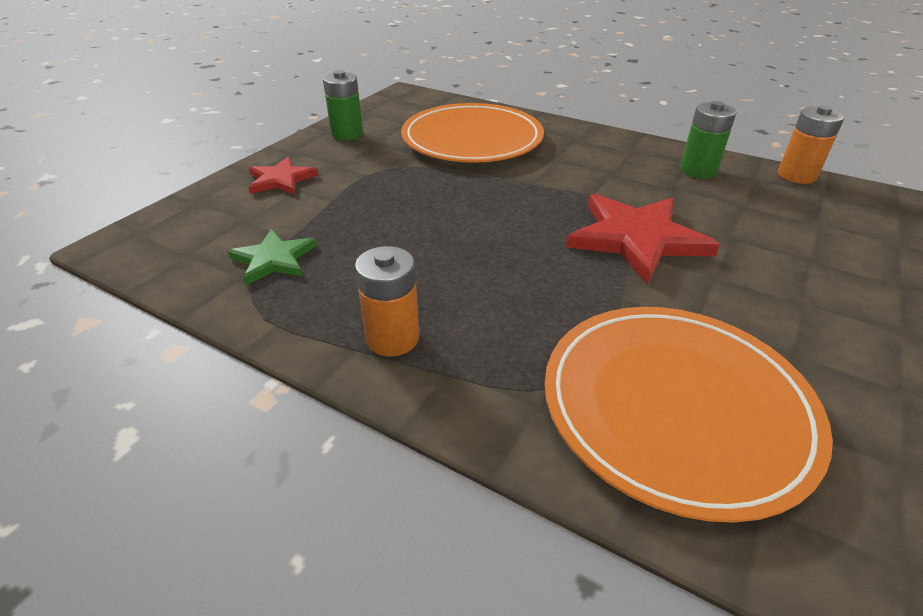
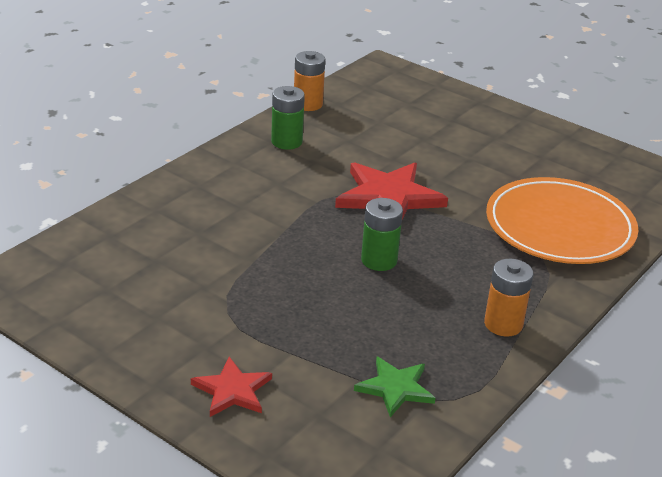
camera: 85 degrees left, 5 degrees down
(347, 134) = (121, 338): green battery -> green battery (379, 260)
(472, 139) = (174, 248): orange plate -> none

